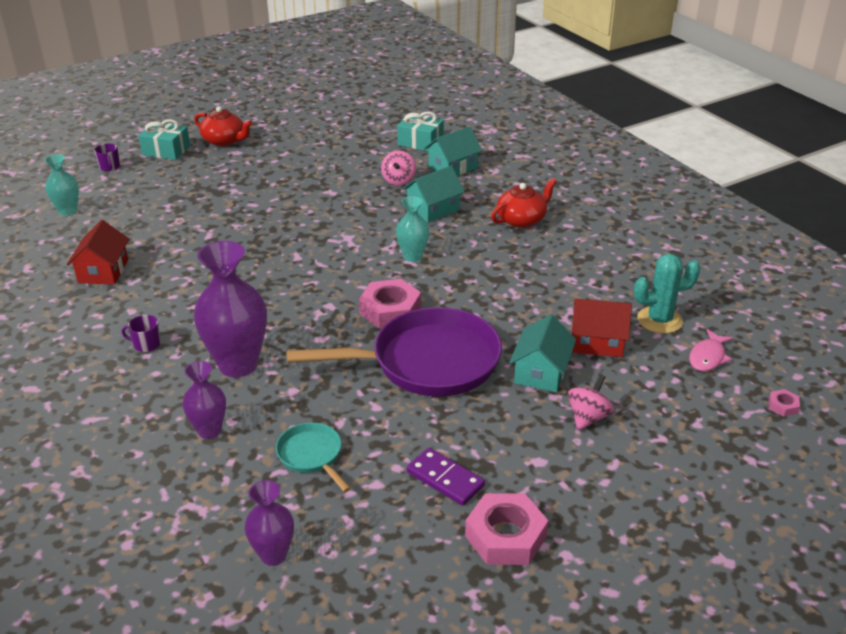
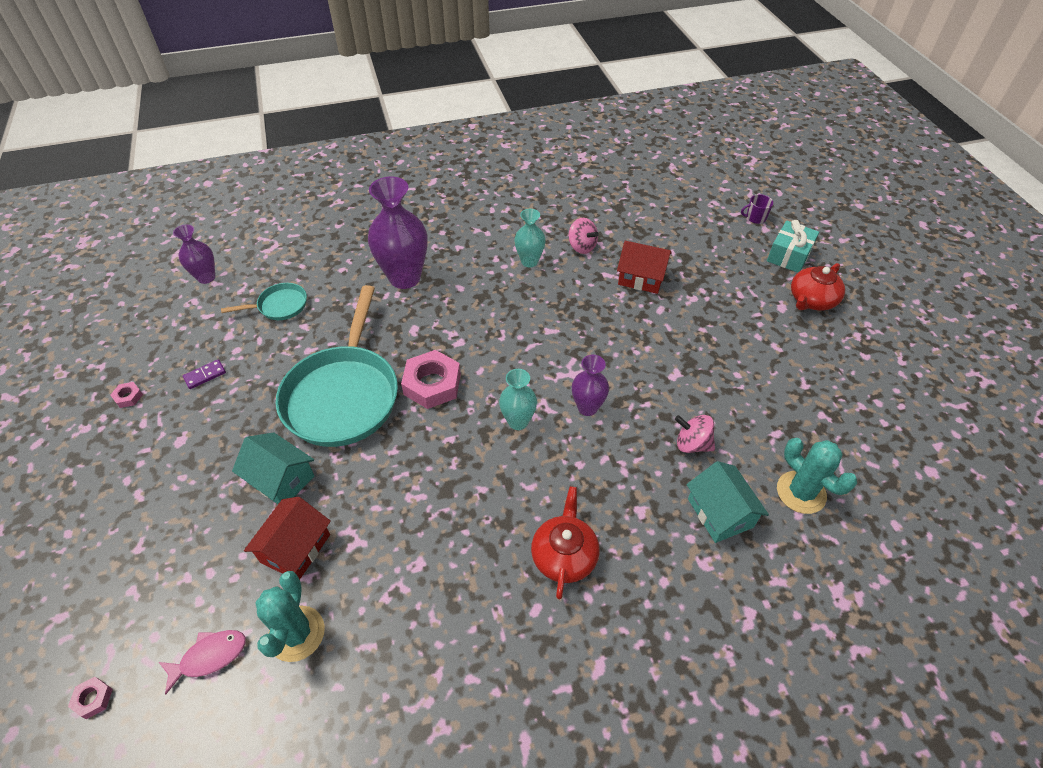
camera: 105 degrees right, 15 degrees up
(68, 211) = (672, 194): turquoise vase -> turquoise vase (529, 261)
(103, 271) = (567, 212): red house -> red house (641, 278)
(146, 344) = (455, 232): purple mug -> none
(209, 431) = (339, 258): purple vase -> purple vase (587, 408)
(420, 142) = (801, 492): turquoise gift -> turquoise cactus
(427, 362) = (343, 395): purple pan -> turquoise pan
(433, 209) = (614, 464): turquoise house -> none
(445, 479) = (205, 375): purple domino -> purple domino, size x0.65
(505, 536) = (128, 397): pink nut -> pink nut, size x0.45
(521, 220) = (564, 555): red teapot -> red teapot turned 150 degrees counterclockwise
(588, 417) = (201, 496): pink spinning top -> pink spinning top (582, 247)
(708, 357) = (209, 657): pink fish -> pink fish turned 105 degrees clockwise

